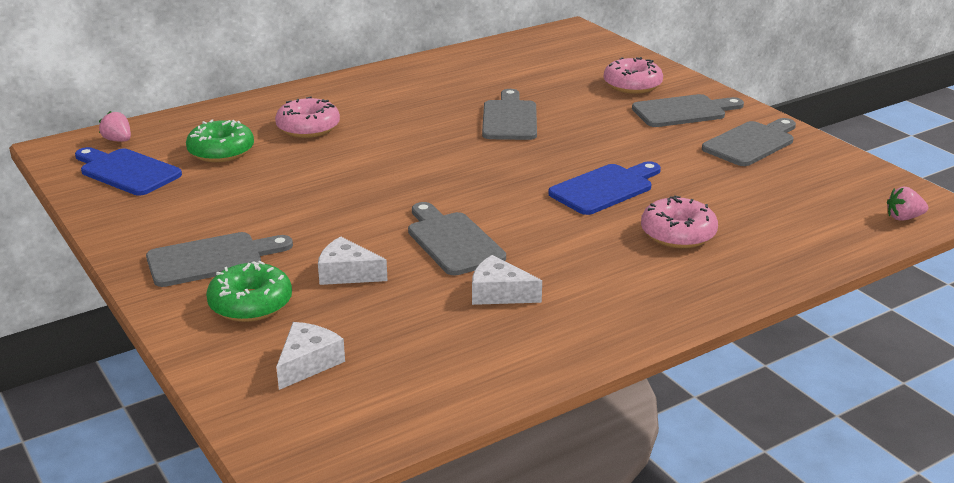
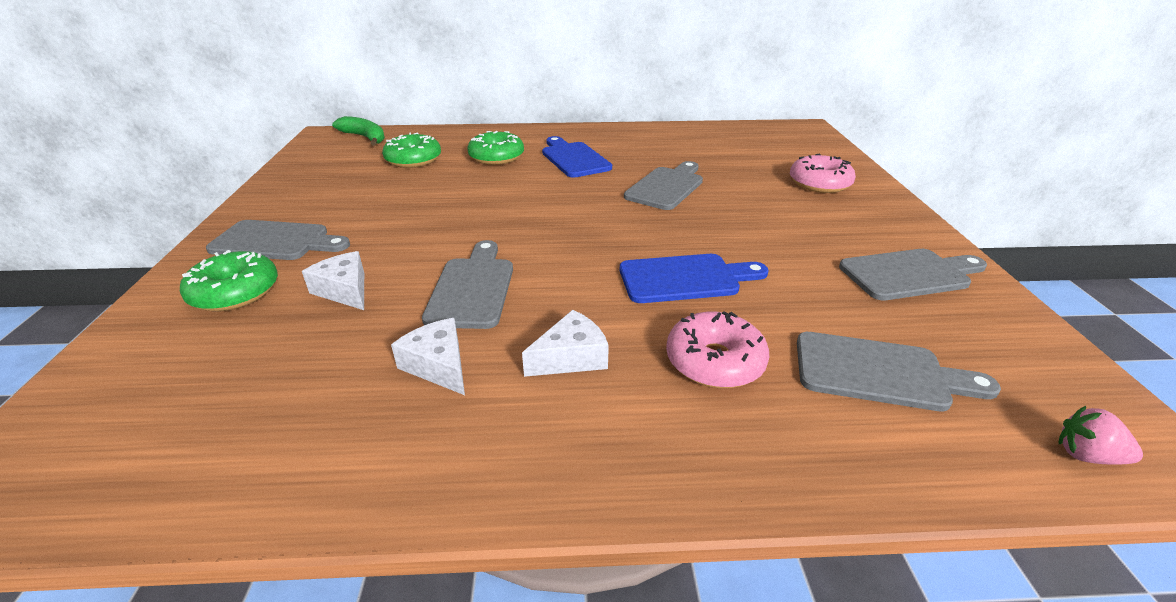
camera: 30 degrees right, 5 degrees up
(118, 140) = (365, 137): pink strawberry -> green banana
(127, 171) = (335, 159): blue cutting board -> blue cutting board (574, 158)
(308, 128) = (496, 157): pink donut -> green donut
(308, 363) = (174, 376): white cheese -> white cheese (571, 357)
(683, 111) = (853, 220): grey cutting board -> grey cutting board (879, 373)

